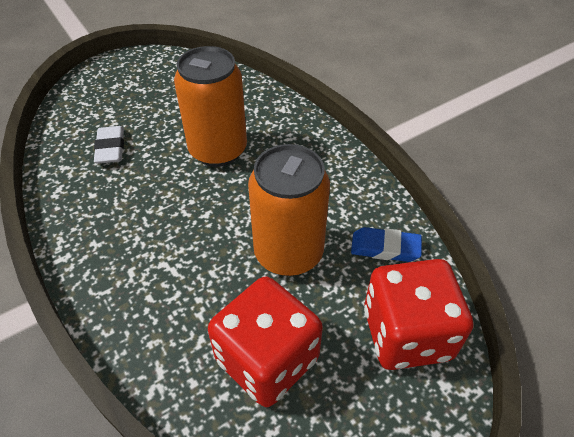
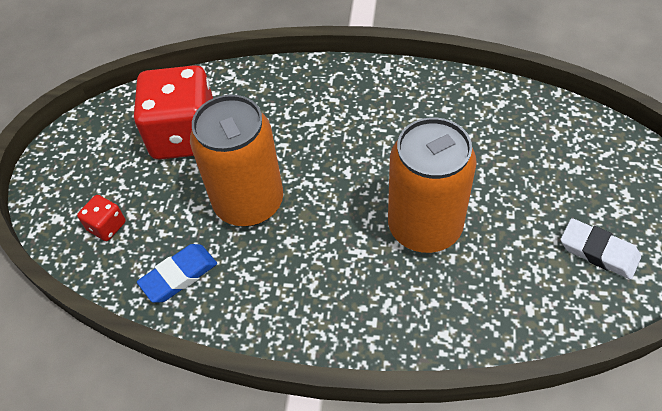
camera: 135 degrees right, 5 degrees up
(110, 148) = (503, 144): white eraser -> white eraser (598, 251)
(406, 334) = (107, 226): red dice -> red dice, size x0.43

